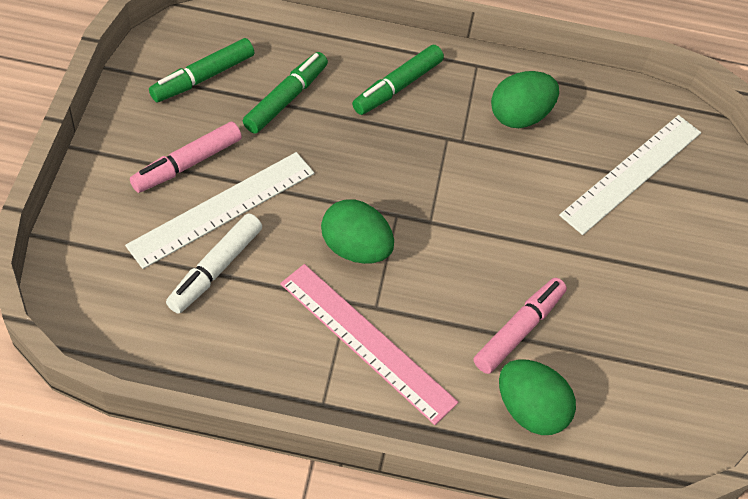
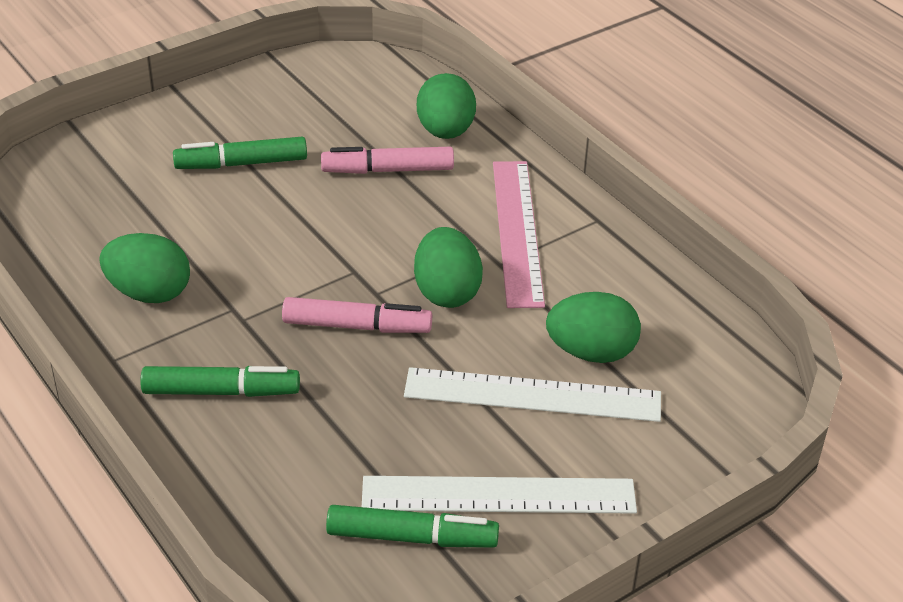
camera: 130 degrees left, 15 degrees down
(187, 164) = (525, 457): pink marker -> pink marker (357, 326)
(215, 269) = (591, 352): white marker -> green egg
(286, 98) = (349, 454): green marker -> green marker (241, 164)
(632, 173) = (131, 197): white ruler -> white ruler (498, 495)

